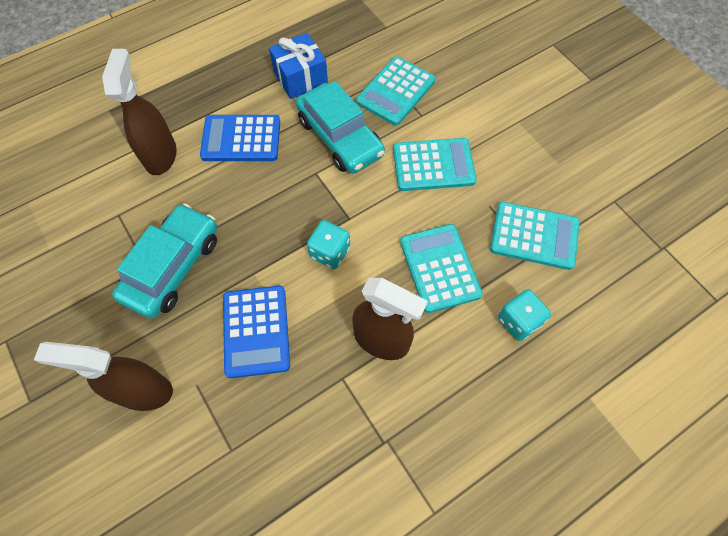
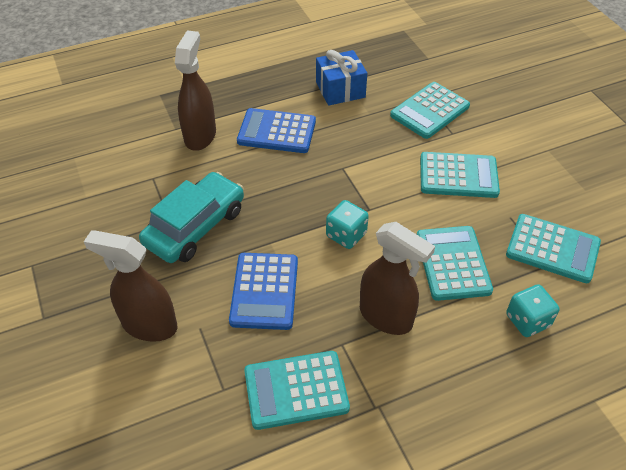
camera: 10 degrees right, 15 degrees down
(304, 438) = (296, 390): none -> turquoise calculator
(340, 137) = (370, 142): turquoise car -> none

